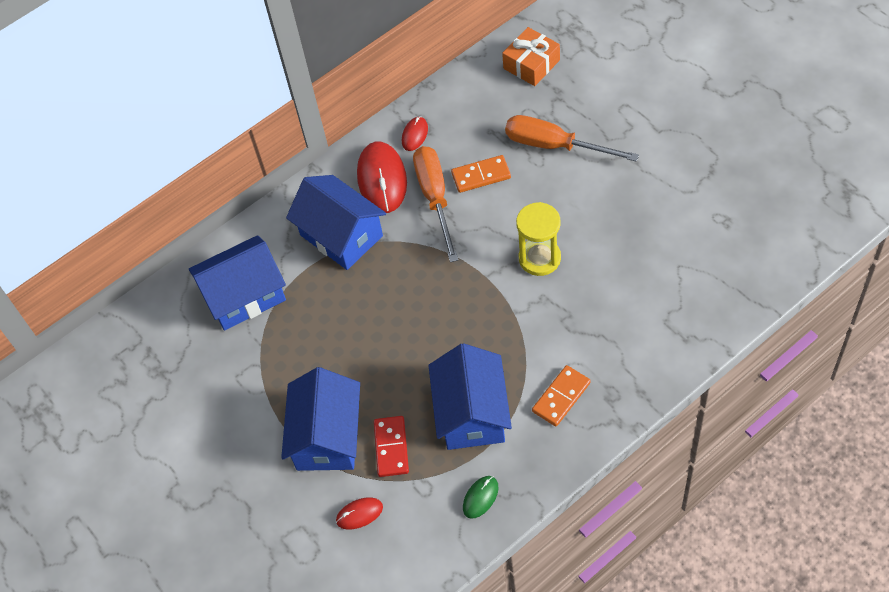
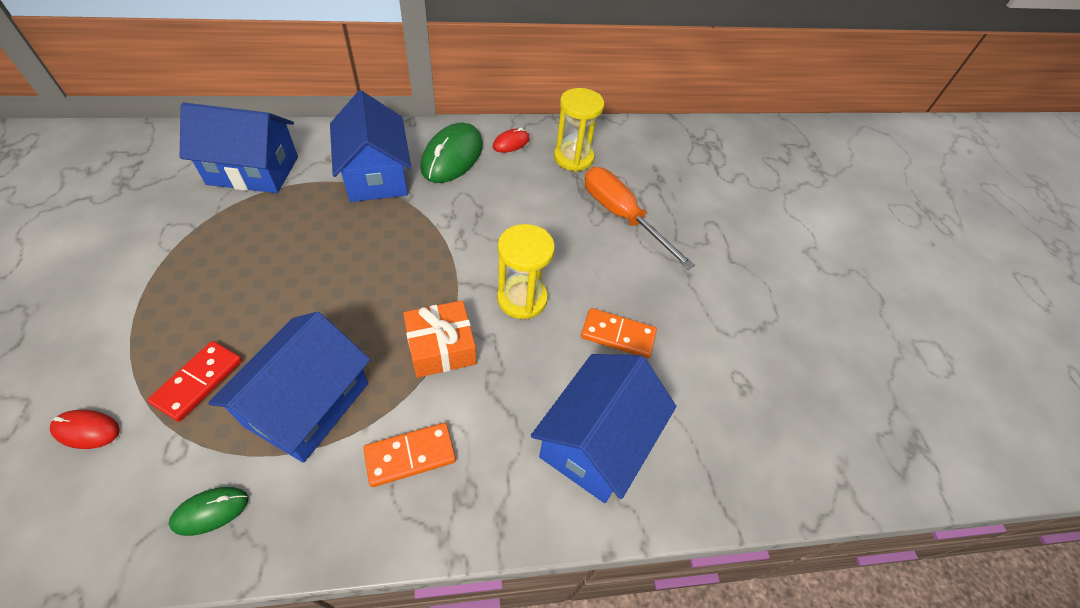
camera: 20 degrees right, 5 degrees down
(327, 436) = (162, 327): blue house -> blue house (596, 441)
(382, 179) = (452, 157): red mouse -> green mouse
(435, 198) = (480, 194): orange screwdriver -> none
(476, 116) = (573, 158): none -> yellow hourglass
(481, 176) = (535, 201): orange domino -> orange domino (618, 335)
(531, 64) = (654, 149): orange gift -> orange gift (441, 347)

